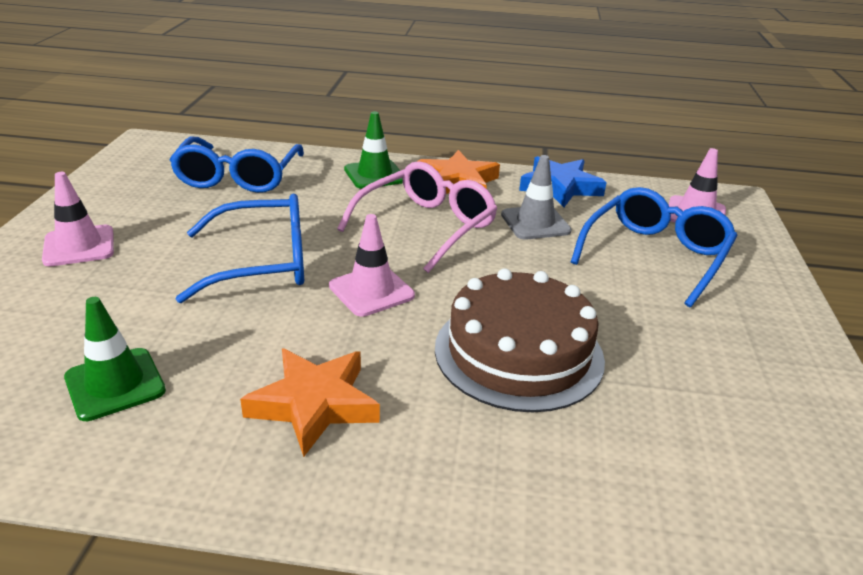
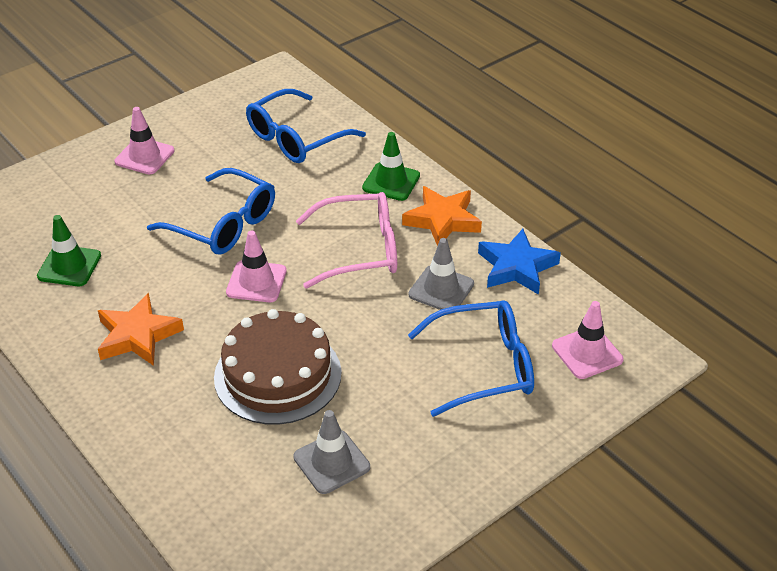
camera: 45 degrees right, 10 degrees up
(688, 393) = (331, 462): none -> grey traffic cone

